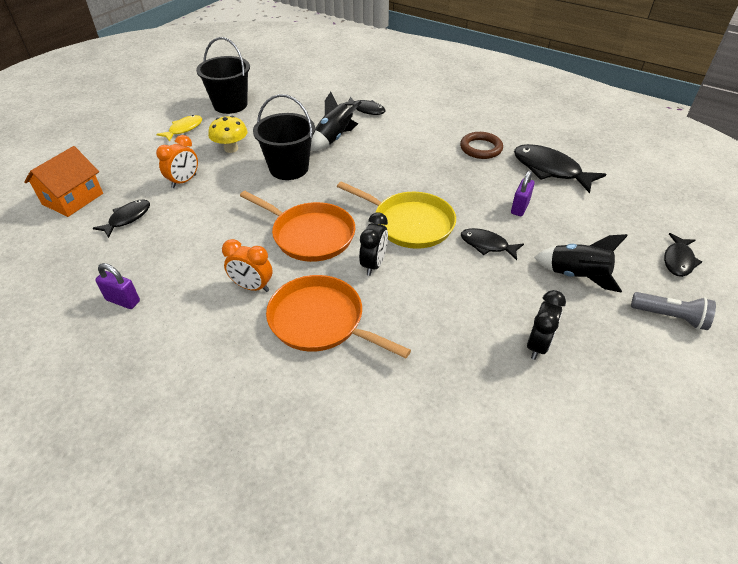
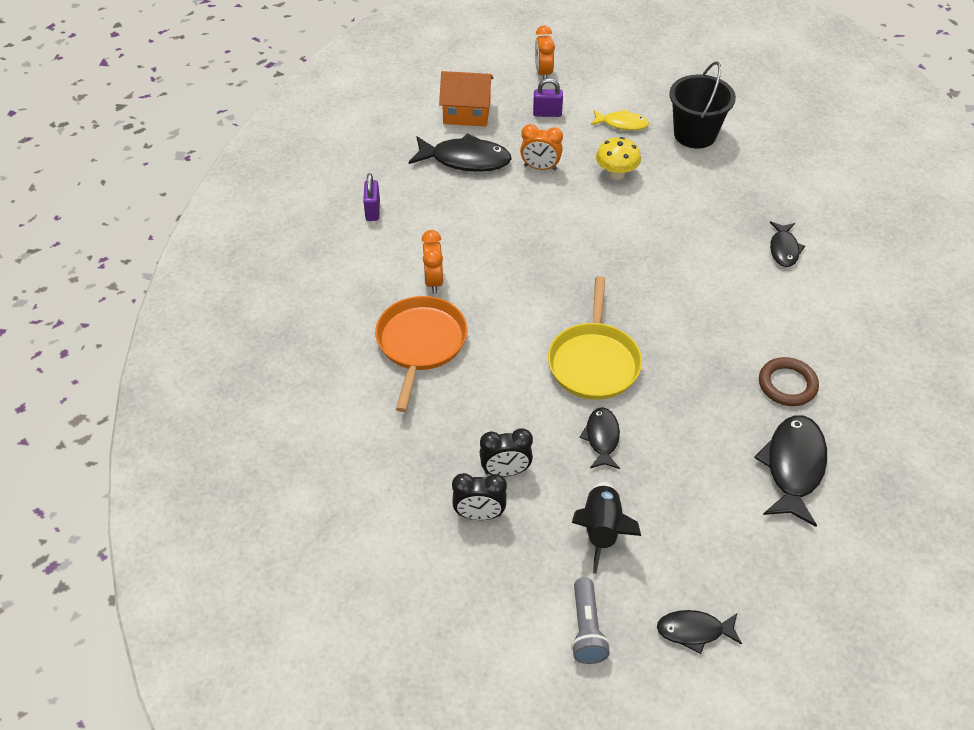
camera: 65 degrees right, 5 degrees up
(83, 145) = (543, 73): none -> orange clock
(127, 218) = (465, 160): black fish -> black fish, size x1.70
(289, 168) = (616, 232): black bucket -> none
(310, 235) = (524, 291): orange pan -> none
(334, 139) = (698, 245): black rocket -> none
(373, 264) = (513, 354): black clock -> black clock (505, 471)
(520, 208) = (690, 453): purple padlock -> purple padlock (547, 113)

